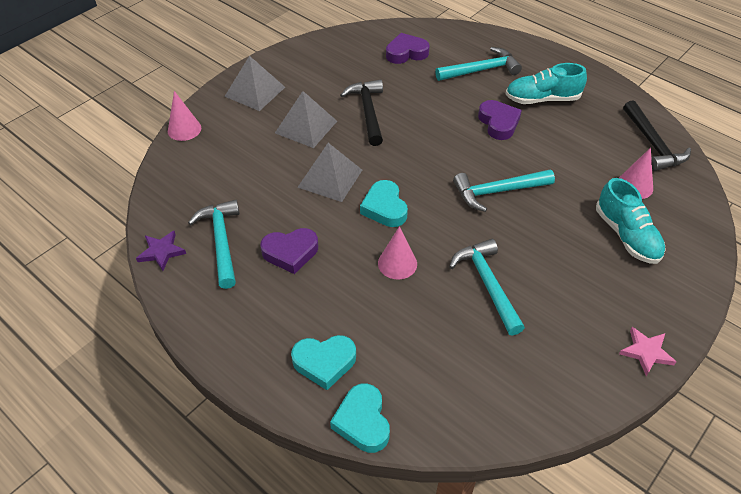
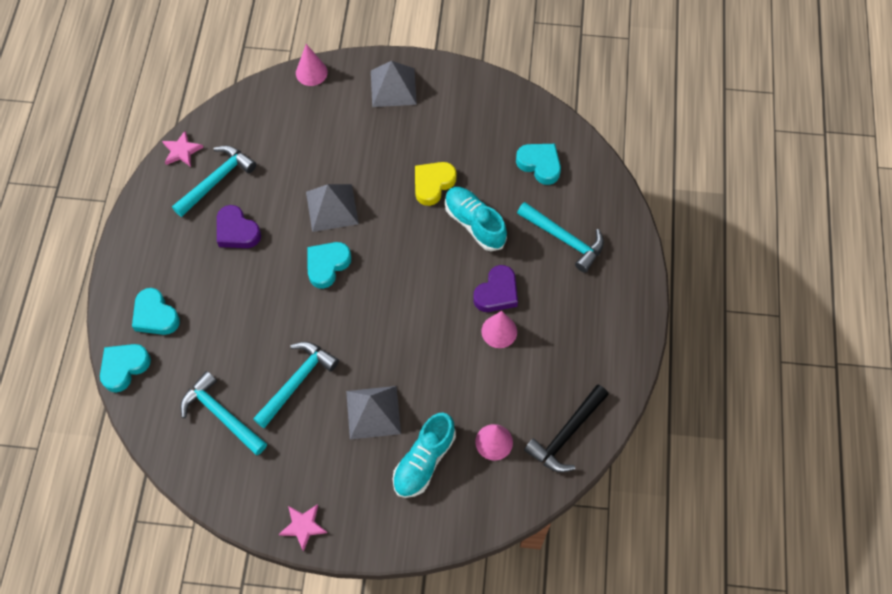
camera: 55 degrees right, 15 degrees up
(161, 252) = (182, 151): purple star -> pink star
(306, 127) = (378, 152): grey pyramid -> grey pyramid (373, 412)
(368, 111) = (433, 184): black hammer -> yellow heart
(397, 263) = (275, 308): pink cone -> pink cone (499, 331)
(406, 53) = (539, 165): purple heart -> turquoise heart
(497, 191) = (406, 337): turquoise hammer -> turquoise hammer (221, 414)
(542, 99) = (560, 311): turquoise shoe -> turquoise shoe (474, 223)

